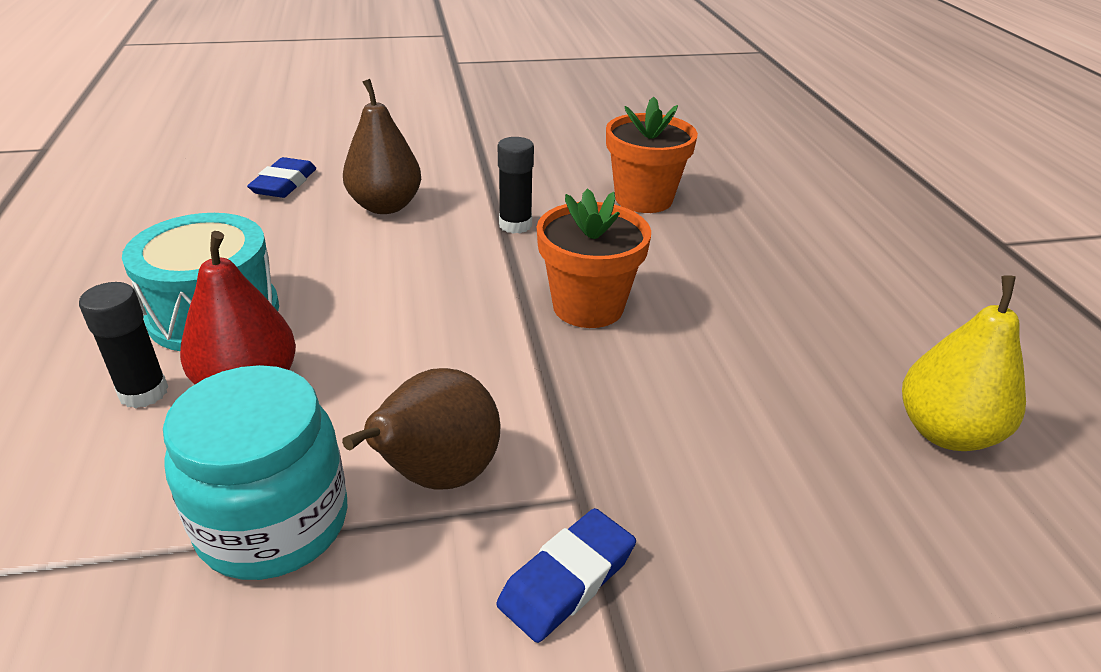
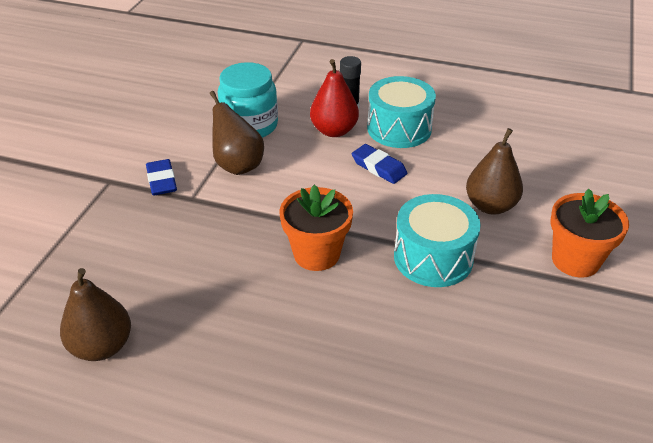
camera: 120 degrees right, 5 degrees up
(284, 183) = (544, 170): blue eraser -> blue eraser (379, 167)
(515, 225) = (433, 257): black glue stick -> turquoise drum
(643, 199) = (439, 349): orange flower pot -> orange flower pot (575, 260)
(945, 432) = (102, 346): yellow pear -> brown pear

